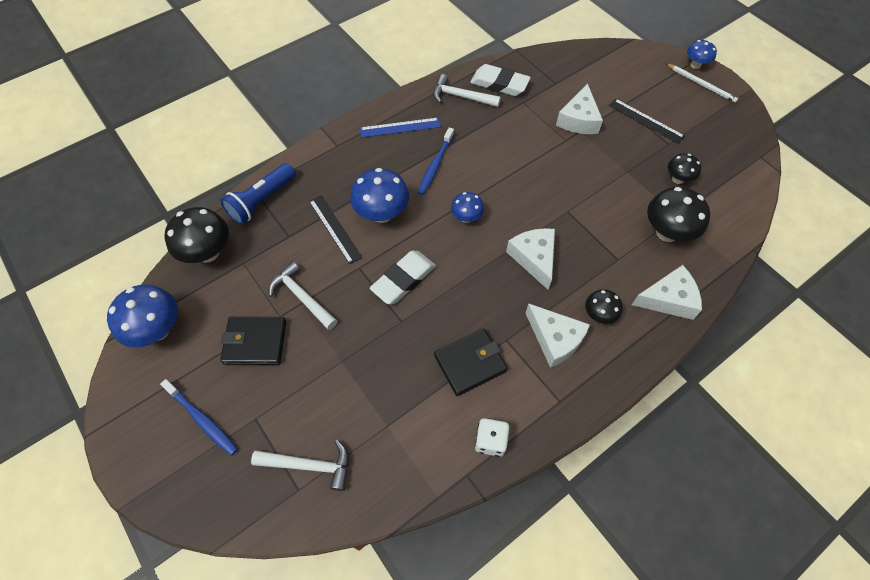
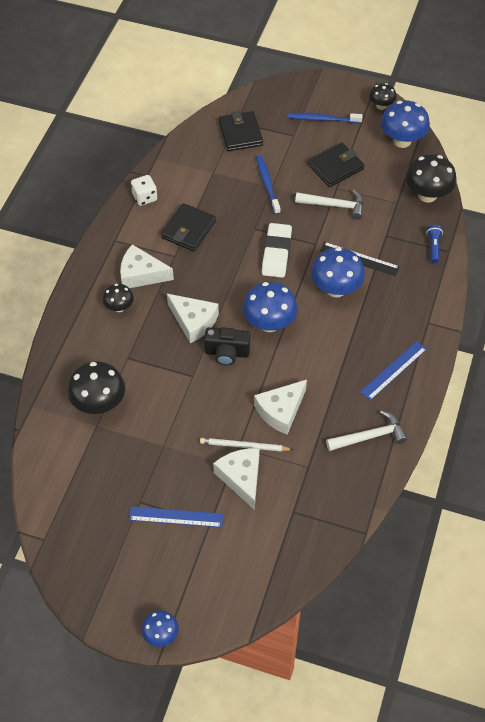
camera: 145 degrees right, 5 degrees down
(262, 201) = (433, 247): blue flashlight -> blue flashlight, size x0.54
(310, 465) = (240, 133): white hammer -> black wallet
(435, 165) = (331, 352): blue toothbrush -> blue toothbrush (267, 184)
(466, 217) = (269, 323): blue mushroom -> blue mushroom, size x1.74
(499, 84) = (346, 474): white eraser -> none
(523, 213) = (227, 353): none -> black camera
(646, 121) = (176, 517): black ruler -> blue ruler
(668, 299) = (73, 347): white cheese -> white cheese (280, 411)
(678, 179) = (113, 464): black mushroom -> black mushroom (381, 106)
(701, 84) = (142, 606): white pencil -> white pencil (244, 446)

